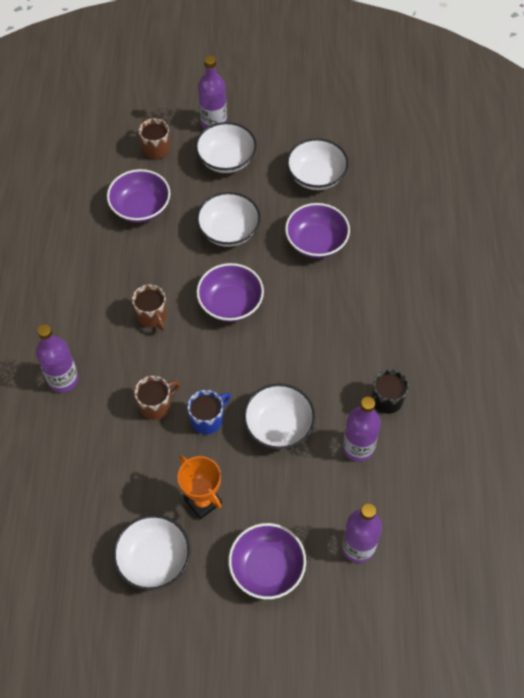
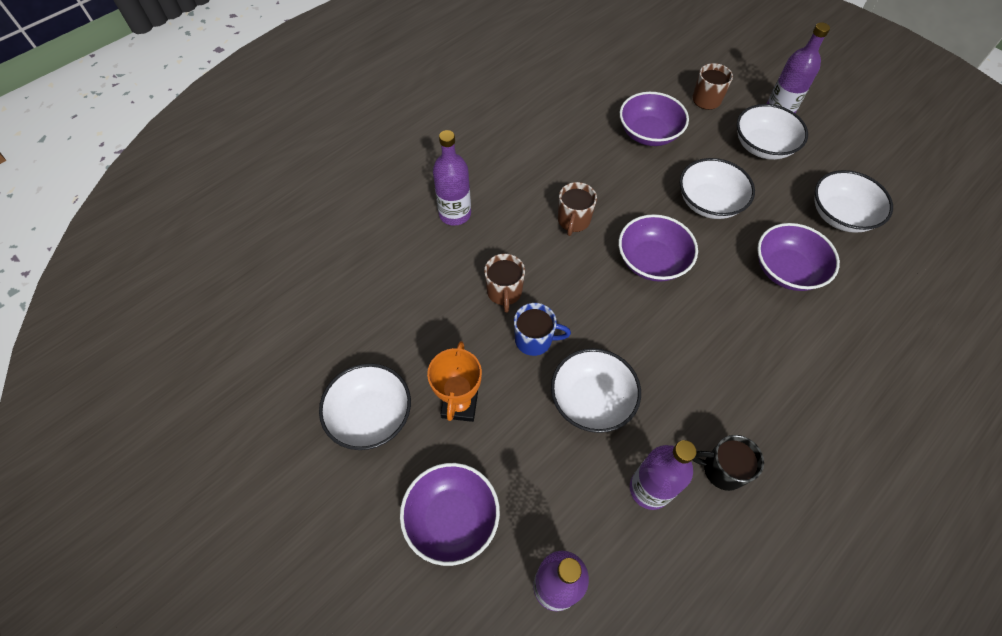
camera: 45 degrees right, 0 degrees up
(156, 405) = (504, 292): brown mug -> brown mug turned 75 degrees clockwise

